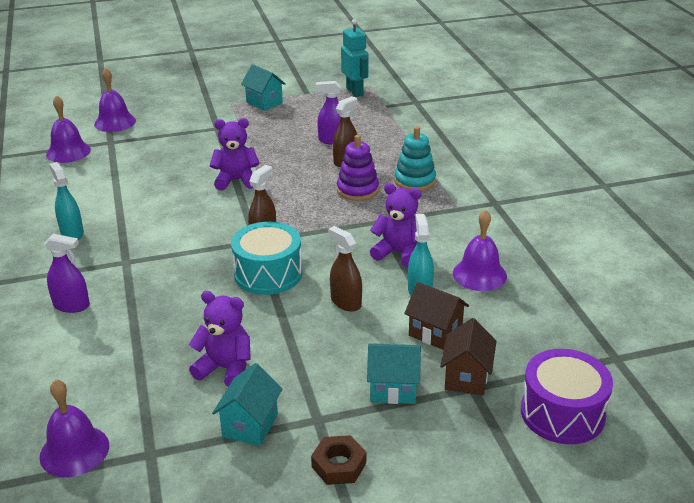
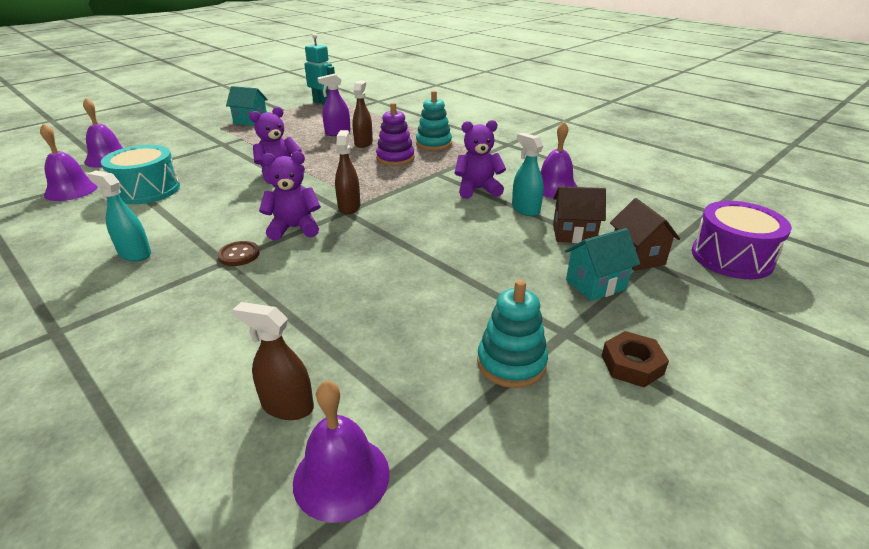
camera: 30 degrees left, 0 degrees up
(71, 305) = (194, 320): purple spray bottle -> none
(140, 259) = (239, 255): none -> brown button
(225, 368) = (429, 321): purple teddy bear -> purple teddy bear (294, 228)
(250, 425) = (511, 363): turquoise house -> turquoise stacking toy
(268, 274) = (384, 232): turquoise drum -> turquoise drum (147, 190)
(346, 302) = (477, 233): brown spray bottle -> brown spray bottle (287, 406)

